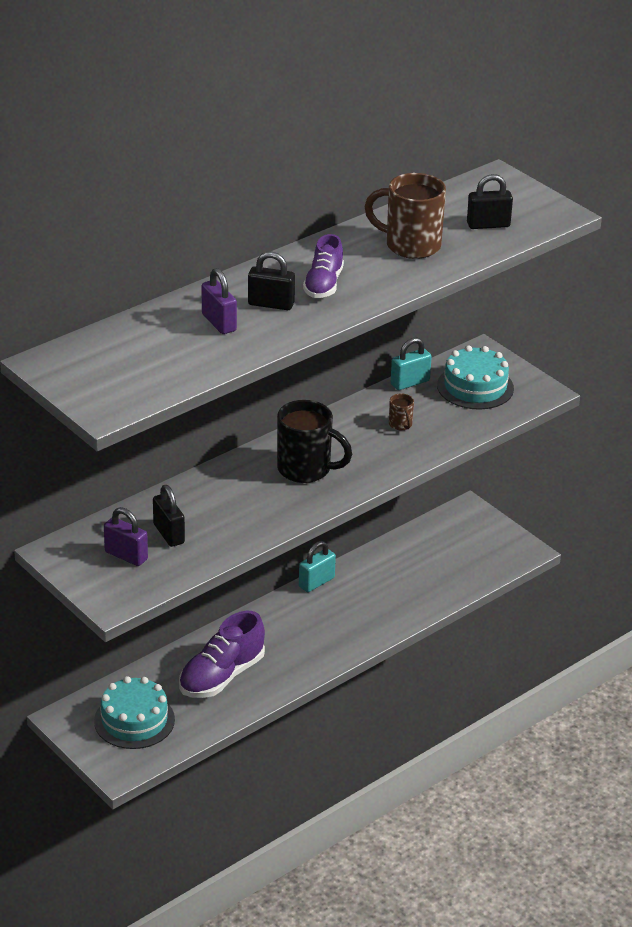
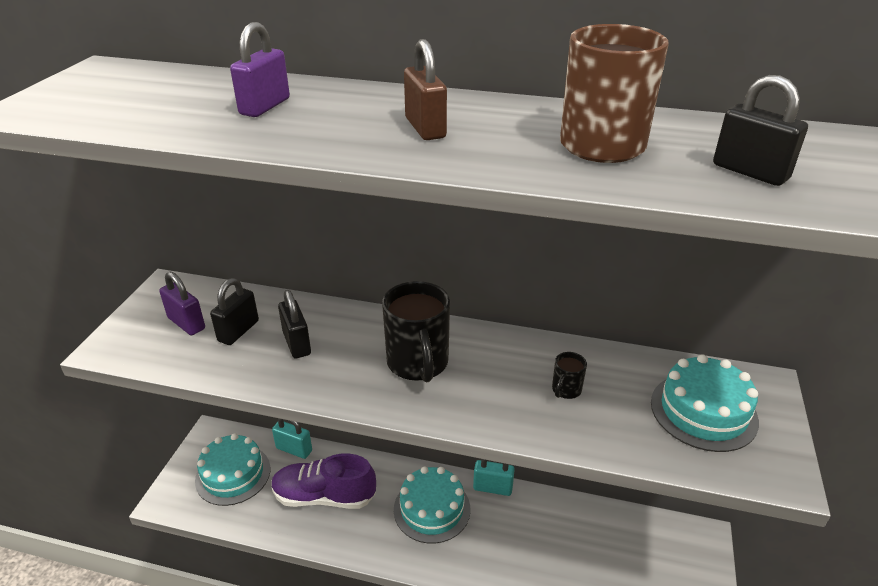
camera: 55 degrees right, 0 degrees up
(126, 556) = (186, 323): purple padlock -> purple padlock turned 45 degrees counterclockwise
(271, 304) = (340, 117): black padlock -> black padlock (297, 343)
(300, 624) = (432, 509): none -> turquoise cake
(323, 284) = (425, 128): purple shoe -> brown padlock
(400, 425) = (566, 390): brown mug -> black mug
(410, 383) = (640, 361): turquoise padlock -> turquoise padlock (294, 449)

